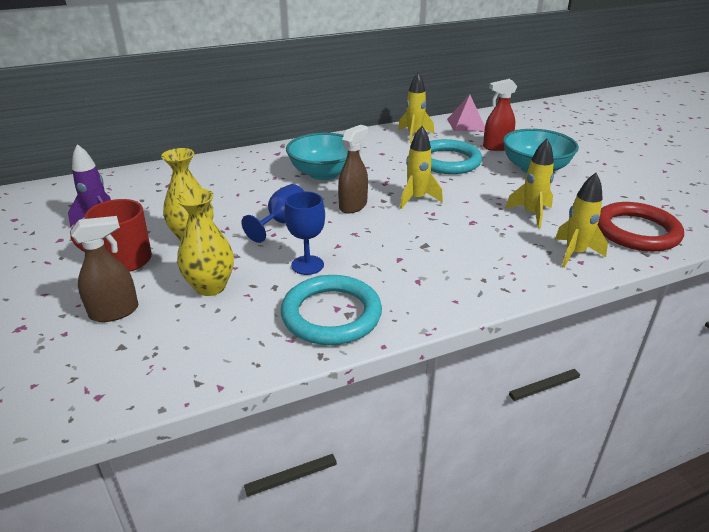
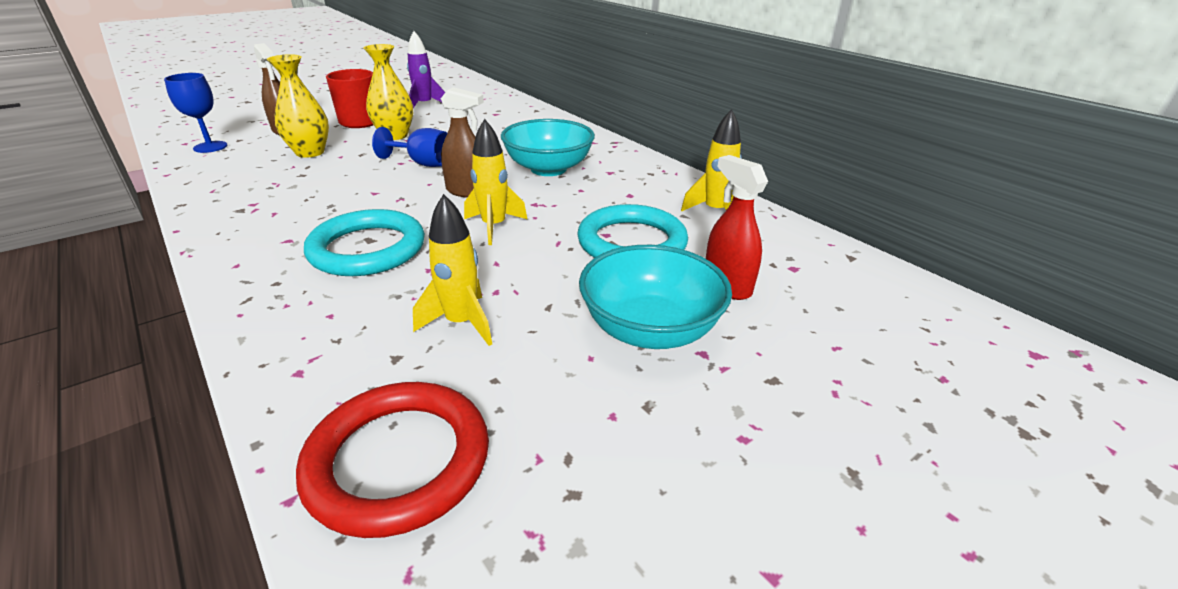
camera: 75 degrees right, 0 degrees up
(307, 265) = (336, 183): blue goblet -> blue goblet (210, 147)
(331, 314) = (242, 202): turquoise ring -> turquoise ring (367, 249)
(466, 124) = (807, 252): pink pyramid -> none
(574, 254) = (324, 366): yellow rocket -> none

